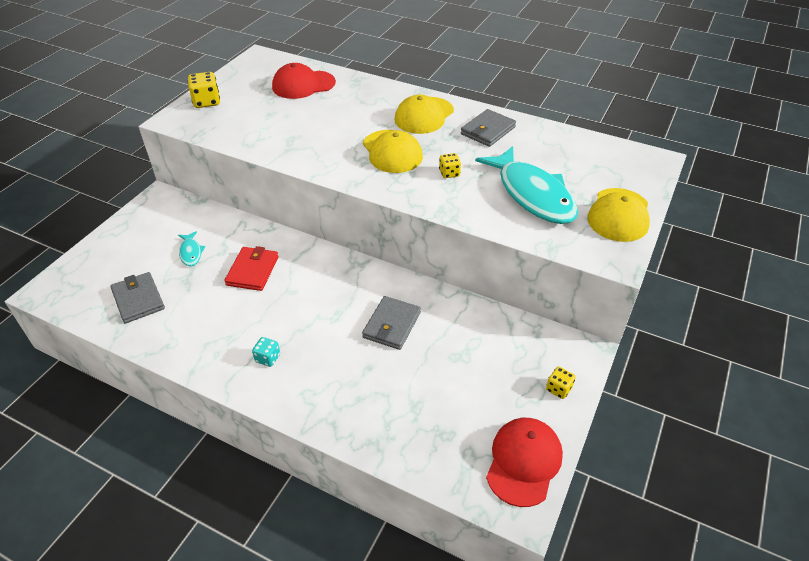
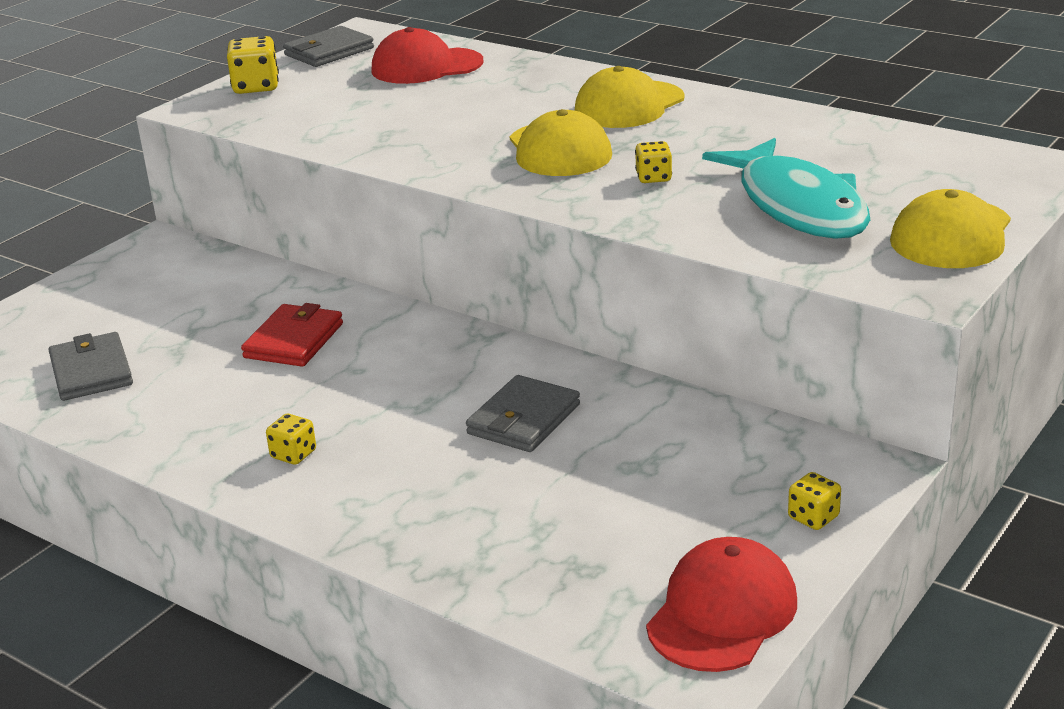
camera: 10 degrees right, 15 degrees down
(191, 252) = (193, 314): turquoise fish -> none
(267, 358) = (293, 454): turquoise dice -> yellow dice
(488, 130) = (740, 125): grey wallet -> grey wallet (329, 51)

